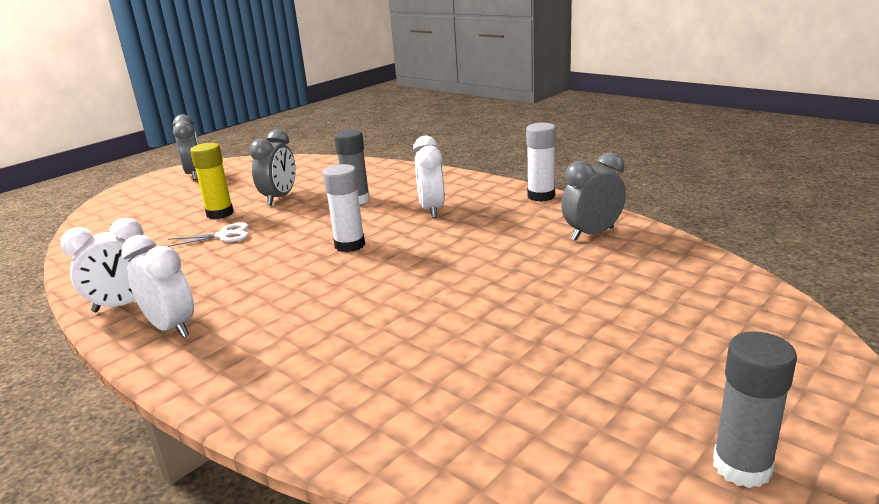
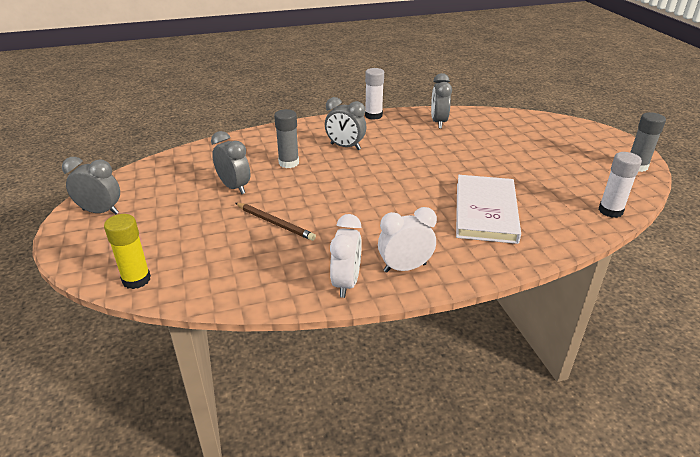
camera: 60 degrees left, 10 degrees up
(220, 214) = (225, 217): yellow glue stick -> yellow glue stick (136, 279)
(224, 235) = (275, 223): white scissors -> brown pencil
(350, 245) = (361, 183): white glue stick -> white glue stick (610, 211)
(357, 342) = (486, 212): none -> white book
(431, 210) = (345, 147): white clock -> grey clock

